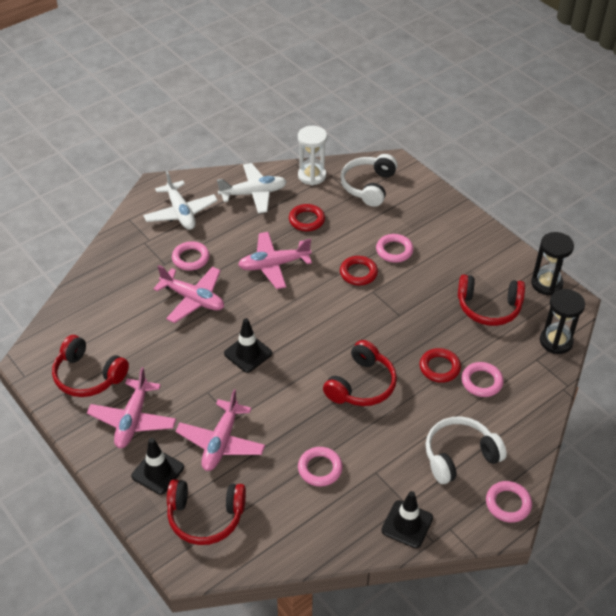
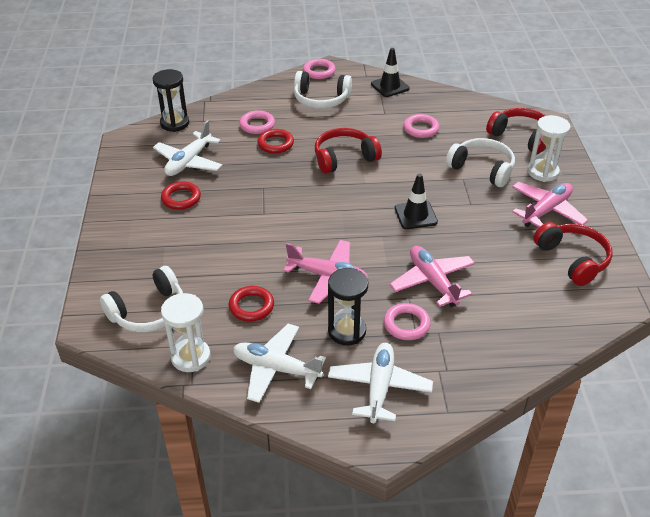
camera: 145 degrees left, 5 degrees down
(158, 472) = (543, 172): black traffic cone -> white hourglass
(221, 442) = (482, 169): pink plane -> white headphones
(358, 273) = (258, 233): red ring -> red ring (181, 198)
(394, 250) = (205, 236): pink ring -> none
(488, 307) = (189, 162): red headphones -> white plane
(546, 284) = (124, 156): black hourglass -> black hourglass (347, 331)

